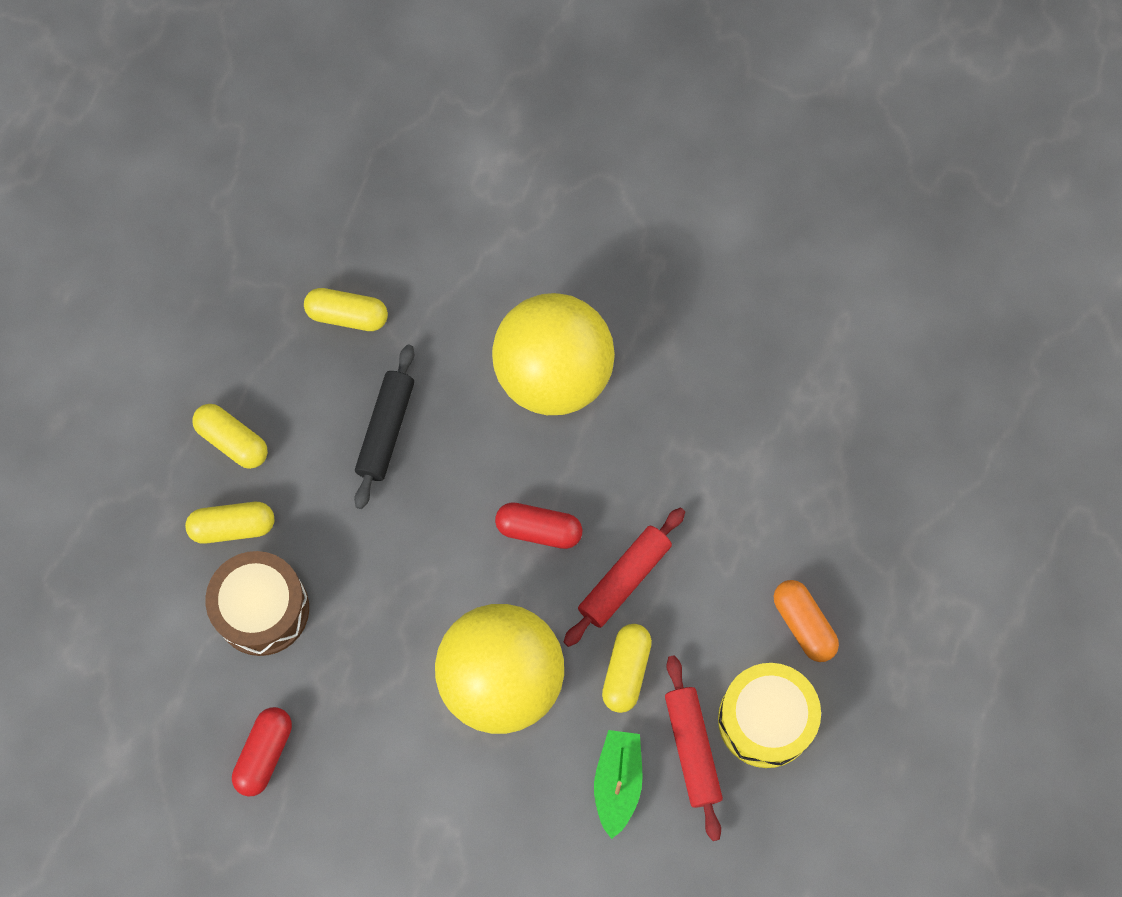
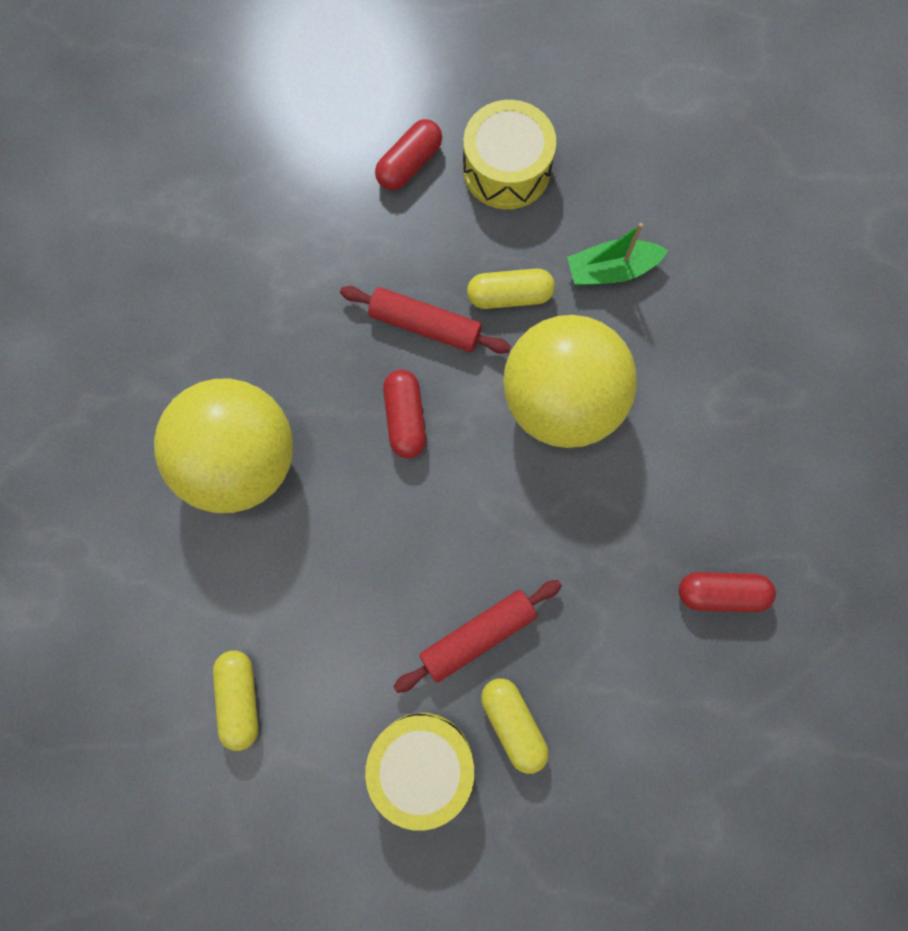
camera: 110 degrees left, 5 degrees up
(233, 441) = (422, 765): yellow capsule -> yellow drum
(262, 609) = (585, 656): brown drum -> none
(385, 430) = (354, 606): black rolling pin -> none
(692, 748) = (556, 219): red rolling pin -> red rolling pin (477, 635)
(803, 624) = (409, 164): orange capsule -> red capsule

